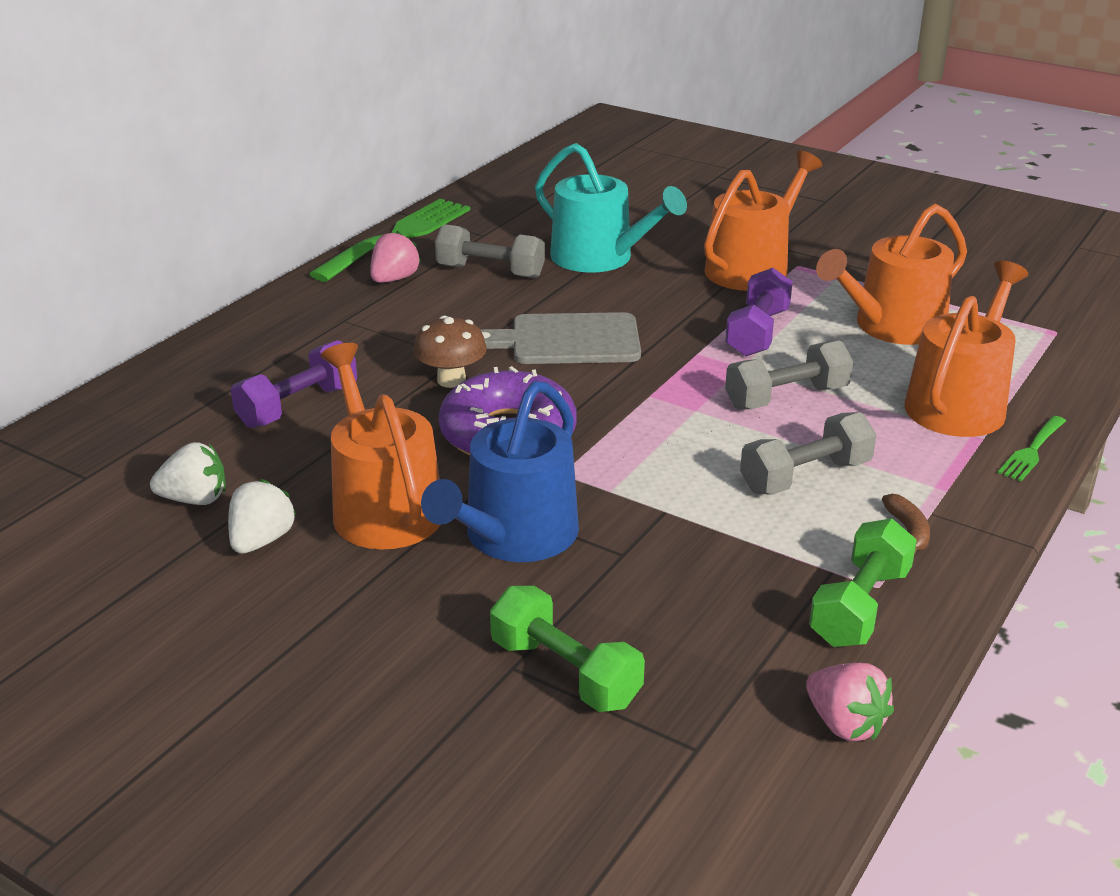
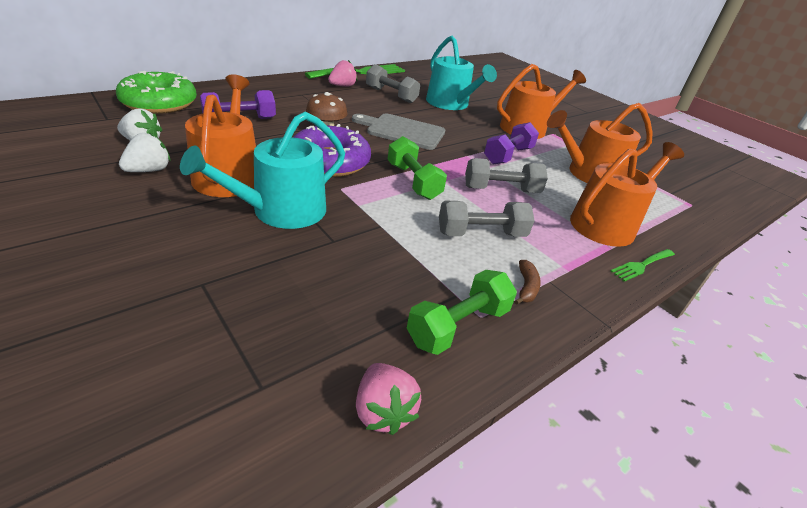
camera: 15 degrees right, 5 degrees up
(132, 419) = (159, 103): none -> green donut
(514, 537) = (281, 211): blue watering can -> turquoise watering can
(565, 673) = (229, 299): green dumbbell -> green dumbbell (413, 181)

